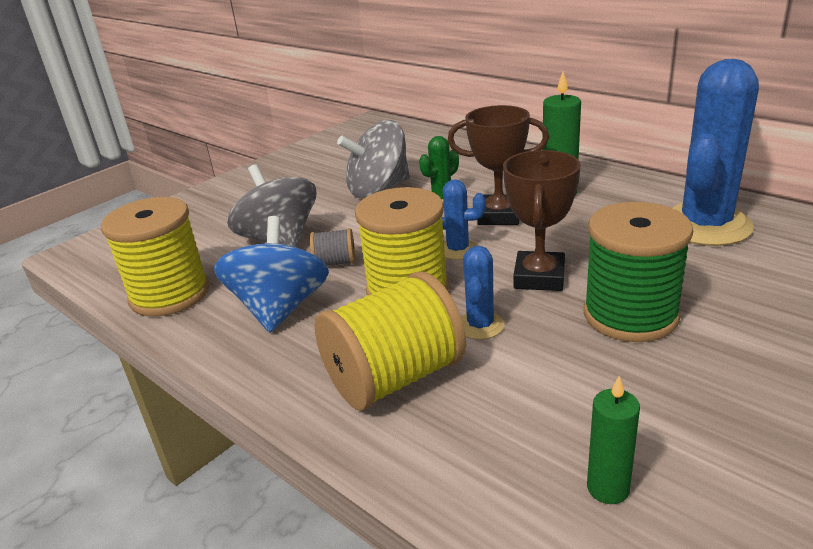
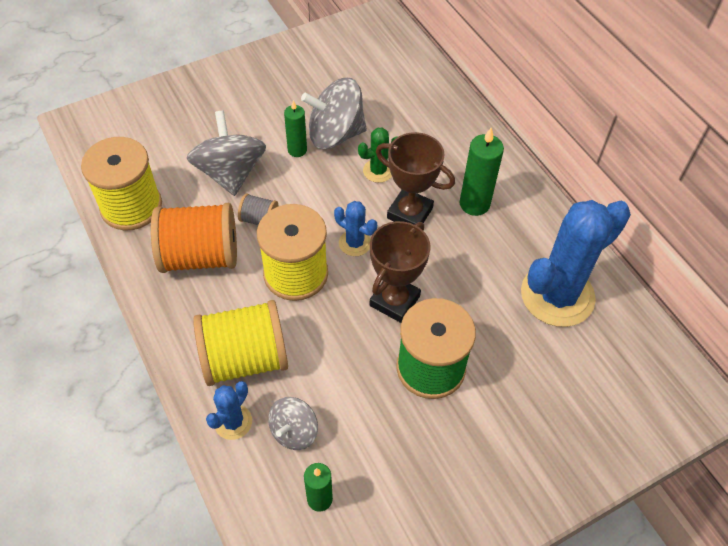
camera: 15 degrees right, 25 degrees up
(280, 308) = (200, 256): blue spinning top -> orange spool
(345, 208) = (297, 150): none -> green candle
(480, 325) = (325, 333): blue cactus -> blue cactus (233, 422)
(513, 427) = (294, 431): none -> grey spinning top

